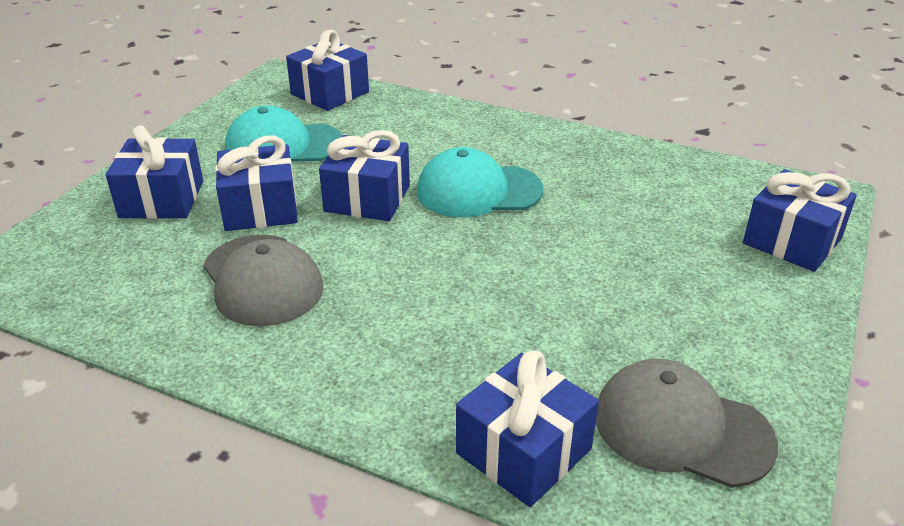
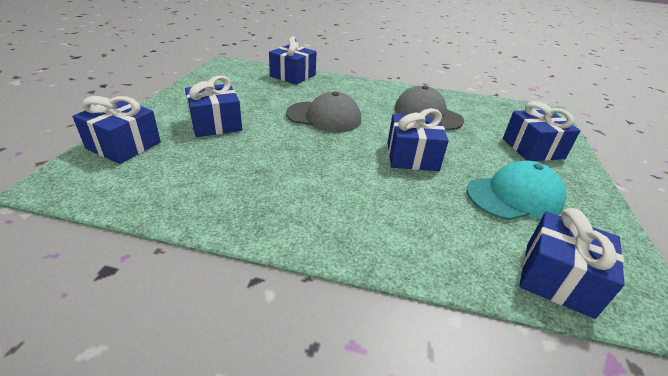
camera: 165 degrees right, 0 degrees up
(260, 208) = (470, 146): blue gift -> blue gift (215, 124)
(478, 191) = (340, 167): turquoise cap -> none
(681, 428) = (235, 80): grey cap -> grey cap (324, 117)

